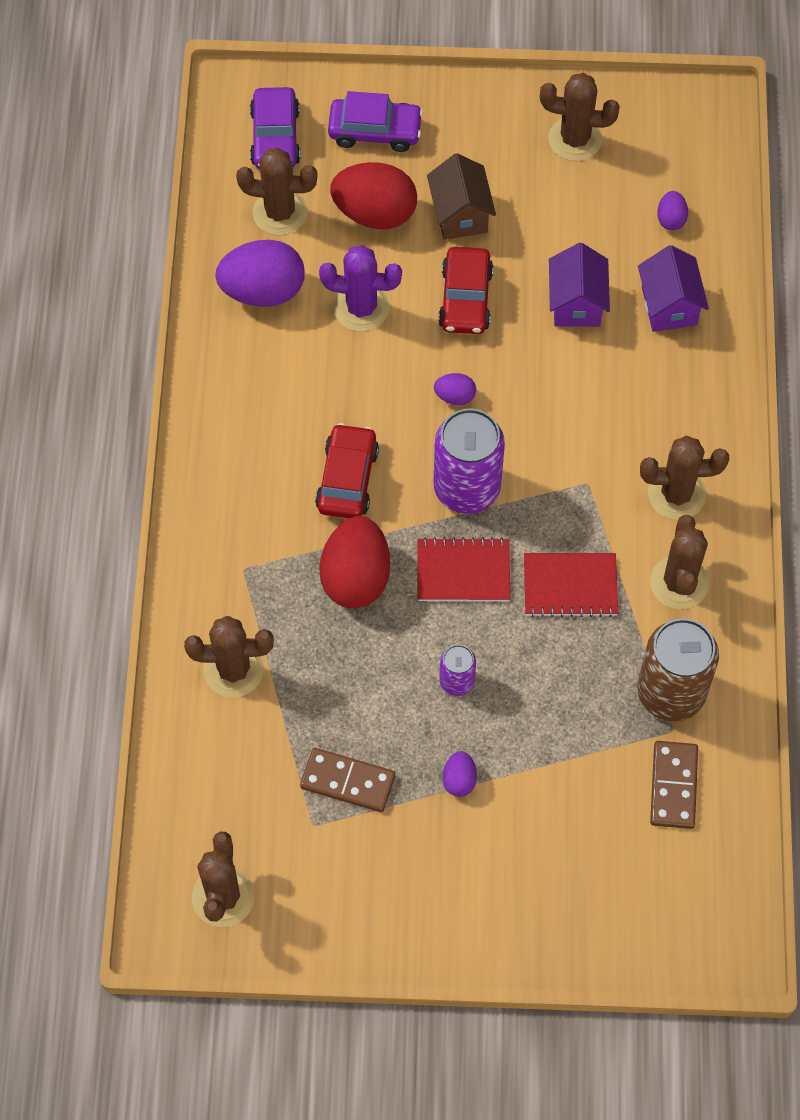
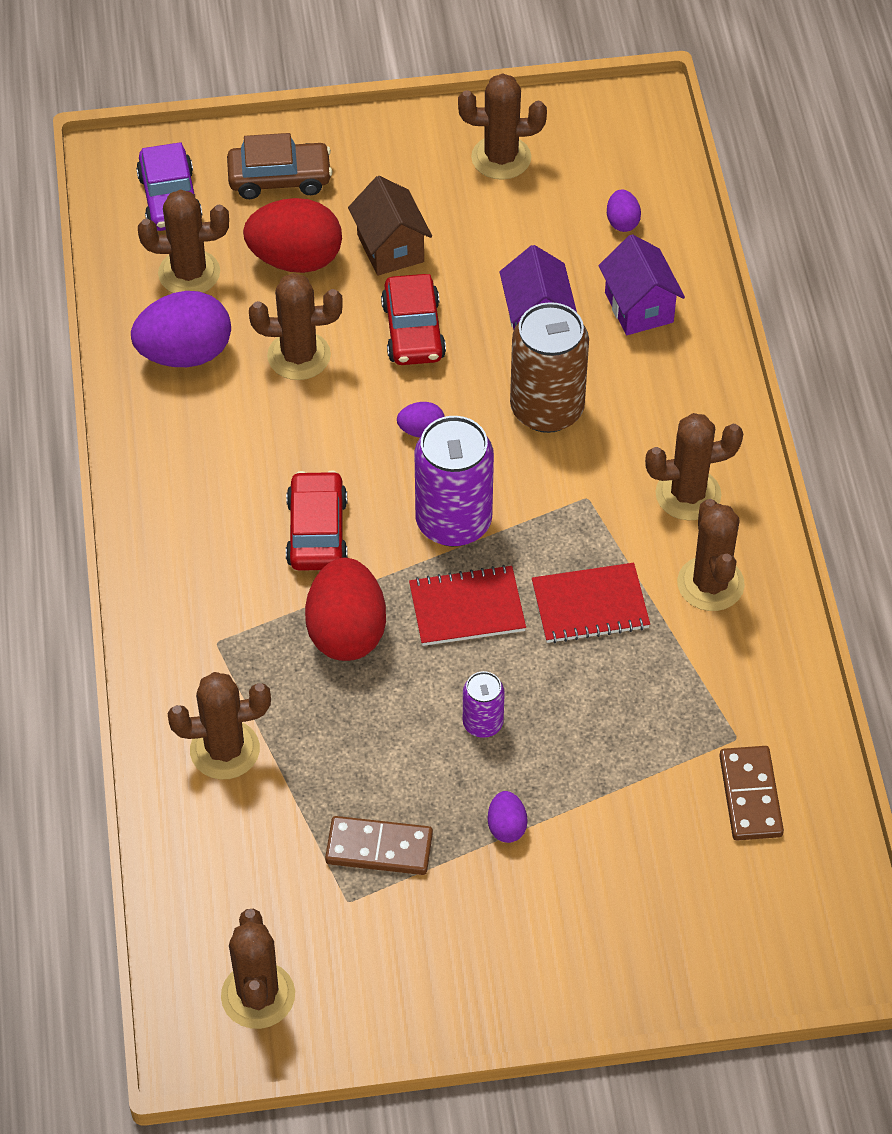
camera: 10 degrees left, 10 degrees down
(361, 308) = (299, 356): purple cactus -> brown cactus
(375, 131) = (280, 178): purple car -> brown car
(671, 692) = (726, 698): brown can -> brown can (547, 409)

